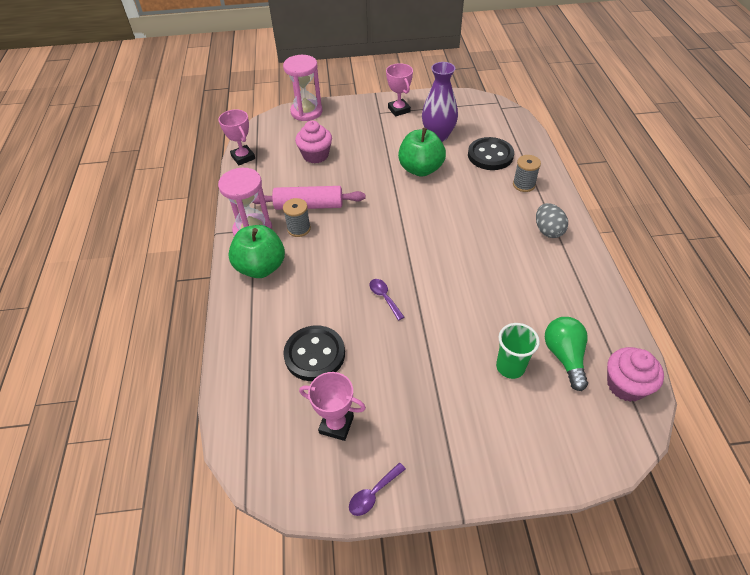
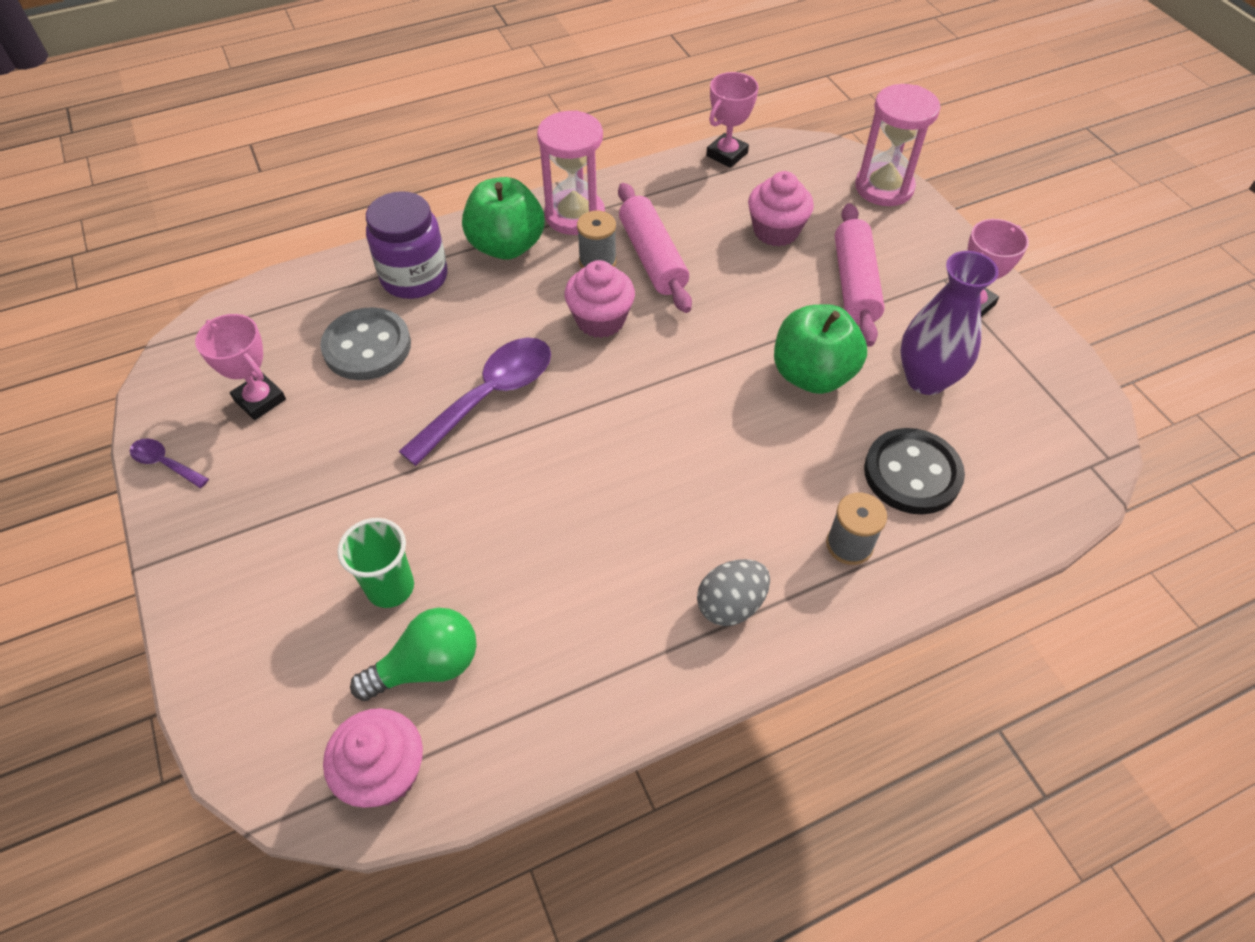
camera: 70 degrees right, 5 degrees up
(263, 319) = (414, 277): none -> purple jar
(314, 354) = (367, 347): black button -> grey button
(336, 425) = (260, 400): pink trophy -> pink trophy turned 45 degrees counterclockwise
(346, 237) = (600, 320): none -> pink cupcake
(368, 140) = (854, 284): none -> pink rolling pin
(384, 298) = (489, 397): purple spoon -> purple spoon, size x2.10

